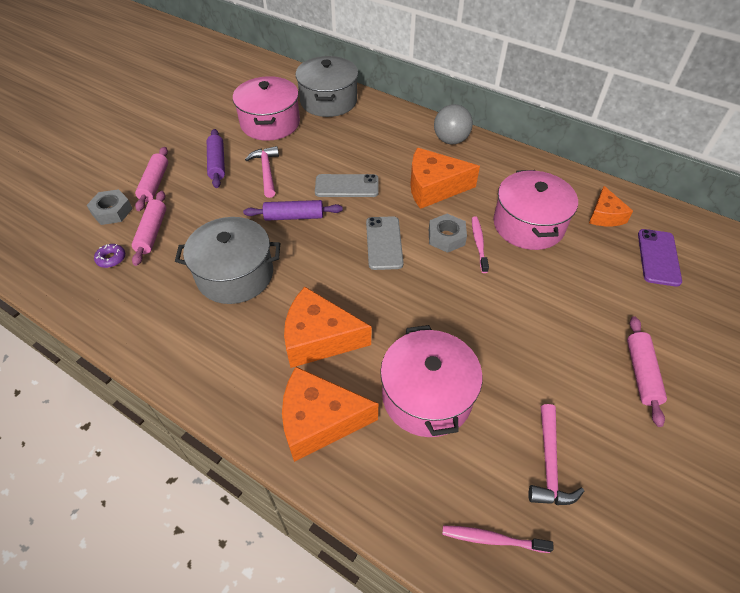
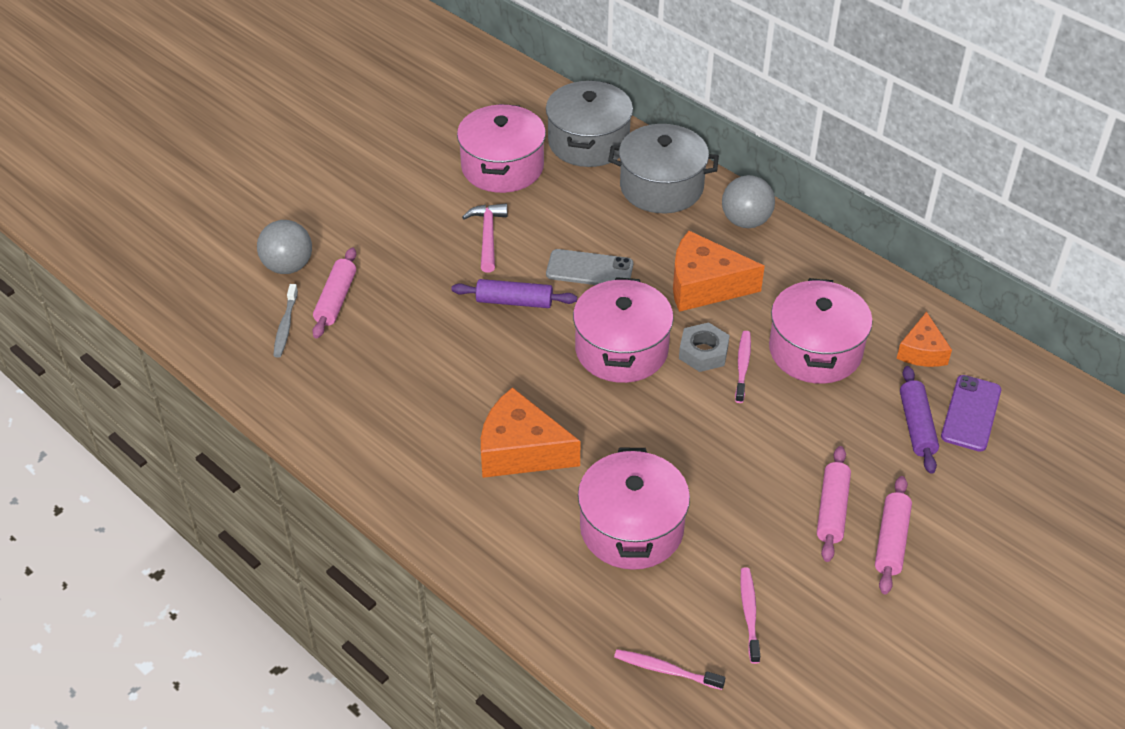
camera: 10 degrees right, 5 degrees down
(111, 258) = (285, 326): purple donut -> grey toothbrush
(112, 211) = (288, 266): grey nut -> grey ball
(154, 184) = (342, 236): pink rolling pin -> pink rolling pin (832, 510)
(217, 163) = (425, 217): purple rolling pin -> purple rolling pin (917, 426)
(235, 275) = (432, 364): grey pot -> grey pot (661, 187)
(319, 420) = (506, 535): orange cheese -> none
(384, 243) = (621, 349): grey phone -> pink pot
(549, 464) = (749, 613): pink hammer -> pink toothbrush

